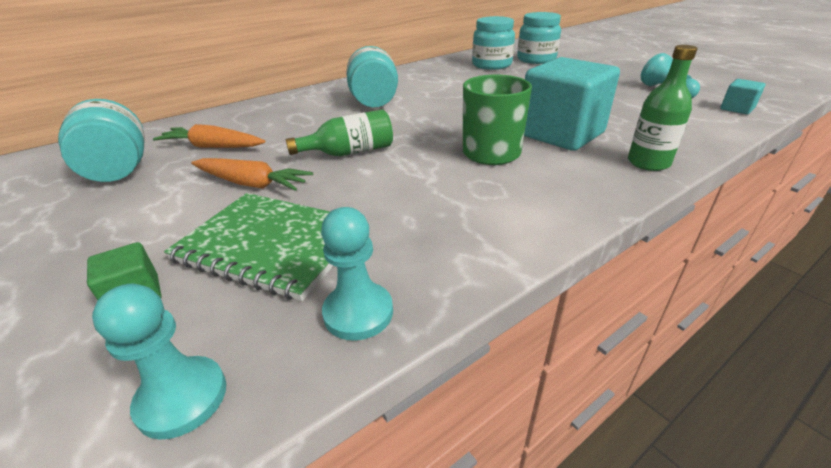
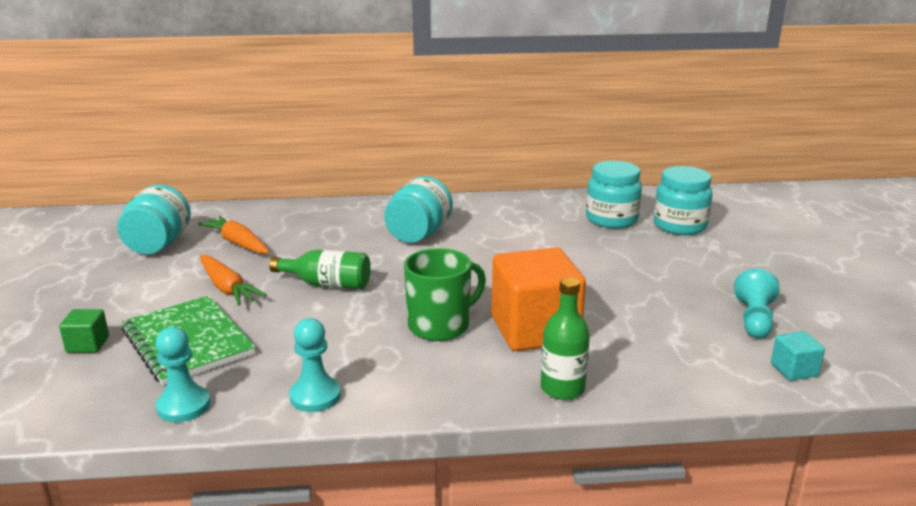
camera: 30 degrees right, 10 degrees down
(182, 398) = (59, 409): turquoise pawn -> turquoise pawn (315, 396)
(561, 134) = (535, 330): turquoise cube -> orange cube

